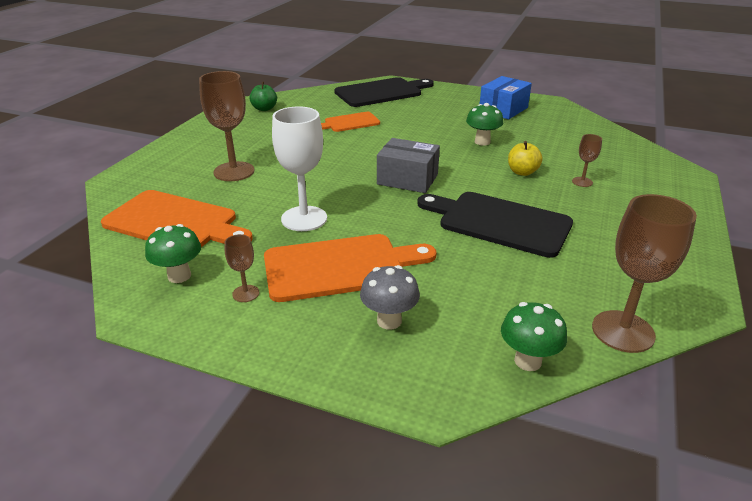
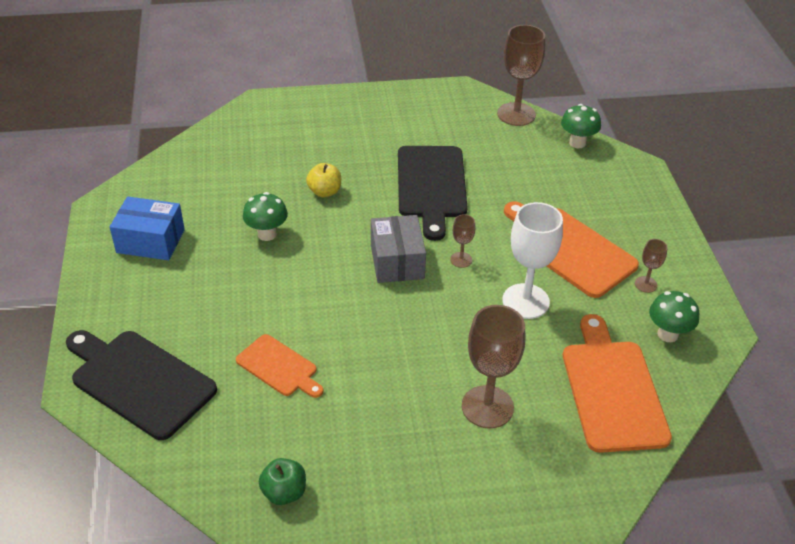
camera: 120 degrees left, 10 degrees up
(389, 321) = (600, 204): grey mushroom -> none
(582, 182) = (319, 154): brown goblet -> brown goblet (461, 260)

